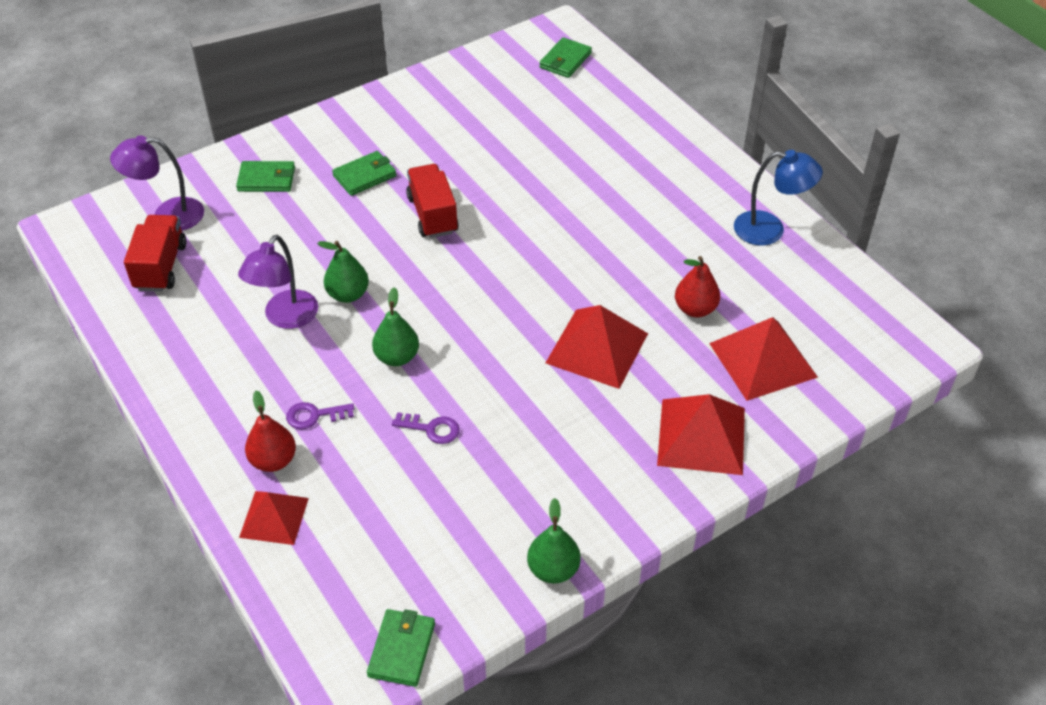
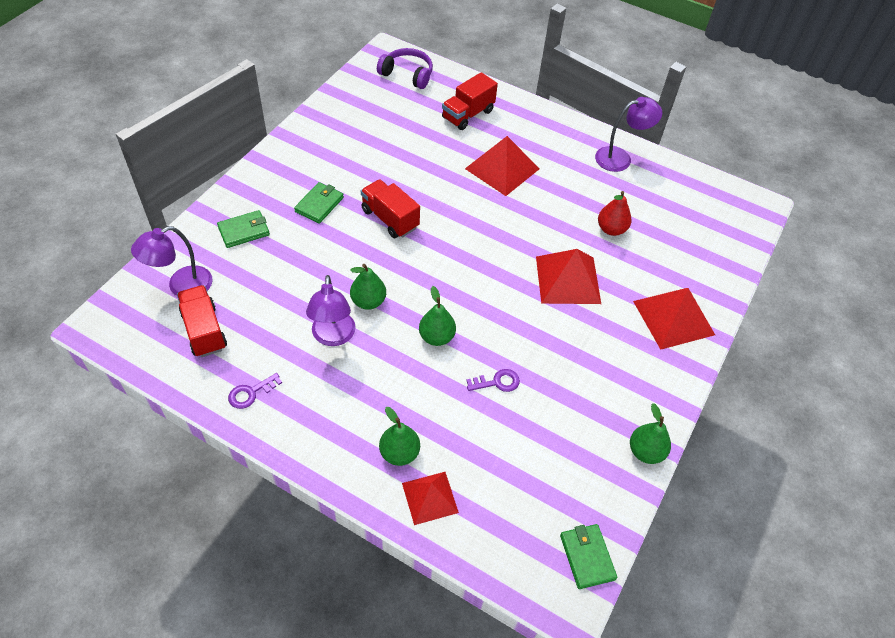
camera: 30 degrees left, 5 degrees up
(273, 460) = (399, 453): red pear -> green pear
(314, 416) = (407, 405): purple key -> purple key (251, 393)
(565, 60) = (407, 74): green wallet -> purple headphones
(607, 125) = (468, 114): none -> red truck
(762, 360) = (675, 250): red pyramid -> red pyramid (502, 168)
(770, 230) = (620, 158): blue lamp -> purple lamp

